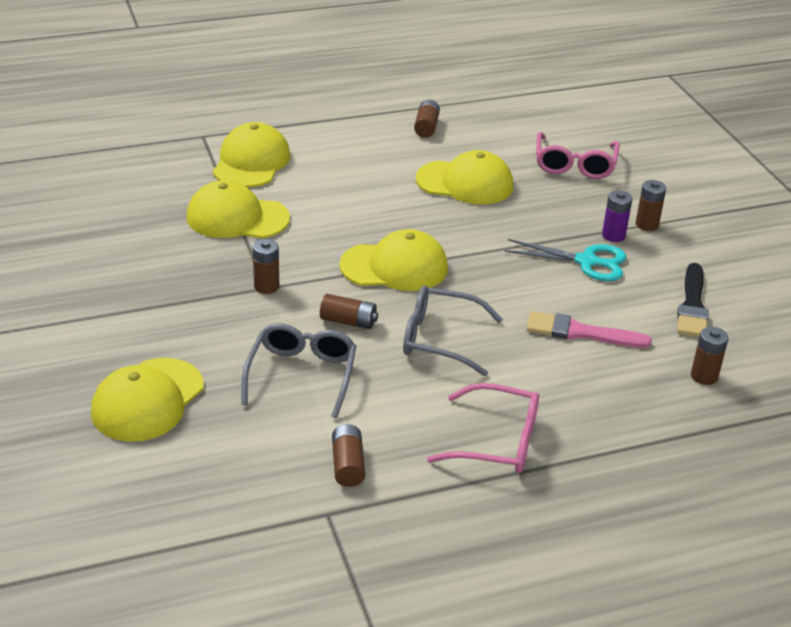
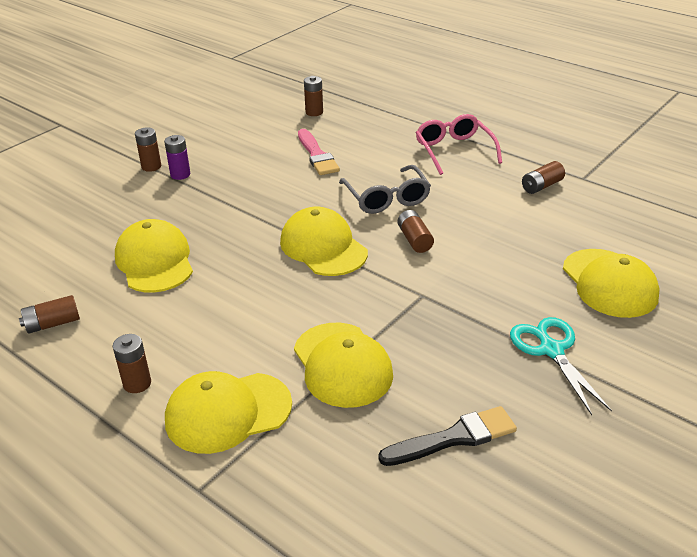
camera: 120 degrees left, 0 degrees up
(147, 400) = (609, 283): yellow cap -> yellow cap turned 75 degrees clockwise
(266, 286) = (421, 295): brown battery -> brown battery (137, 383)
(302, 375) = (494, 234): grey glasses -> none
(574, 165) = (75, 219): pink glasses -> none
(586, 262) = (228, 175): turquoise scissors -> turquoise scissors (551, 350)
(692, 305) = (242, 130): black brush -> black brush (454, 438)

